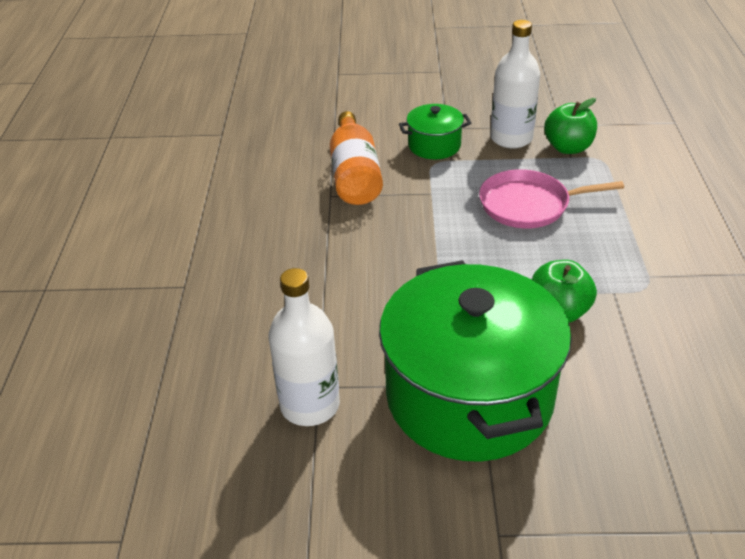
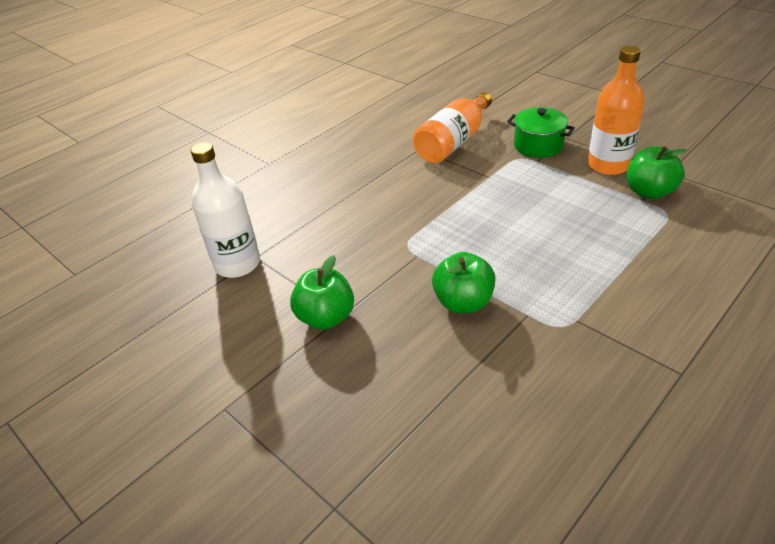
camera: 45 degrees right, 0 degrees up
(469, 396) = (326, 317): green pot -> green apple
(511, 138) = (608, 165): white bottle -> orange bottle
(528, 205) = (551, 218): pink pan -> none

